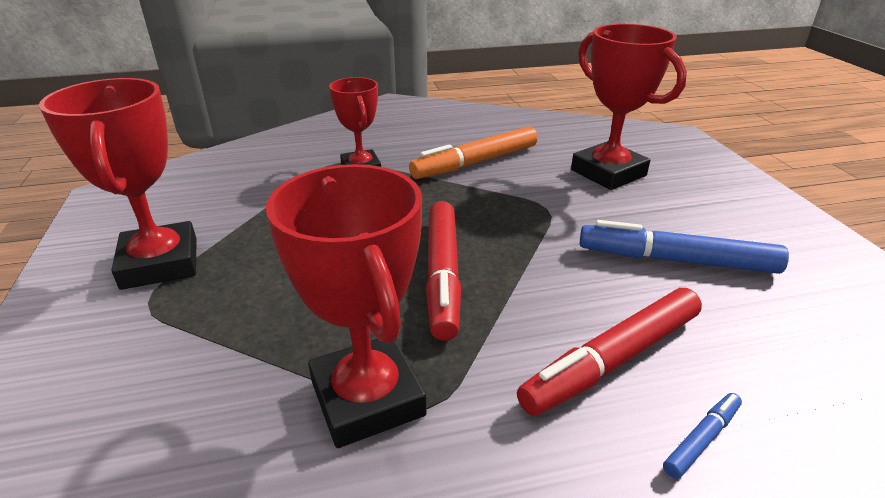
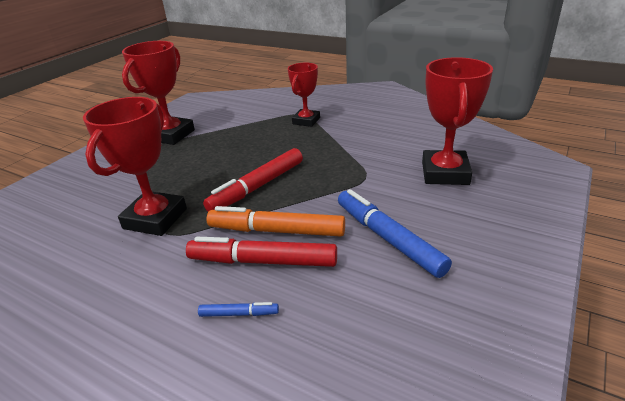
camera: 45 degrees right, 0 degrees up
(476, 163) = (371, 138): orange marker -> orange marker (276, 231)

